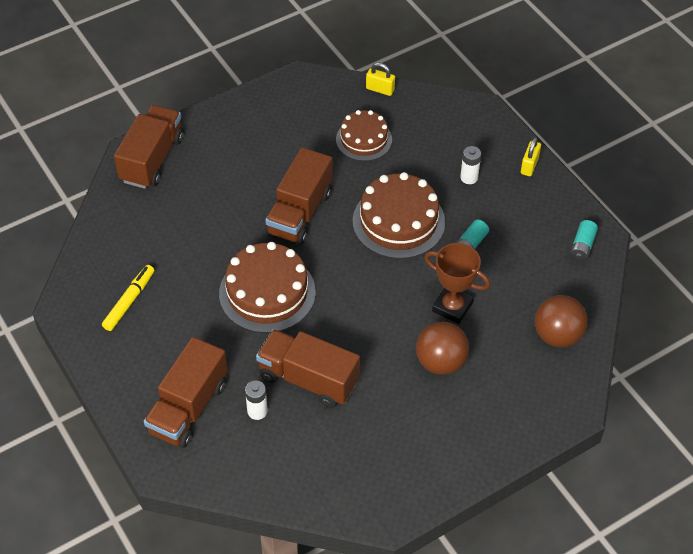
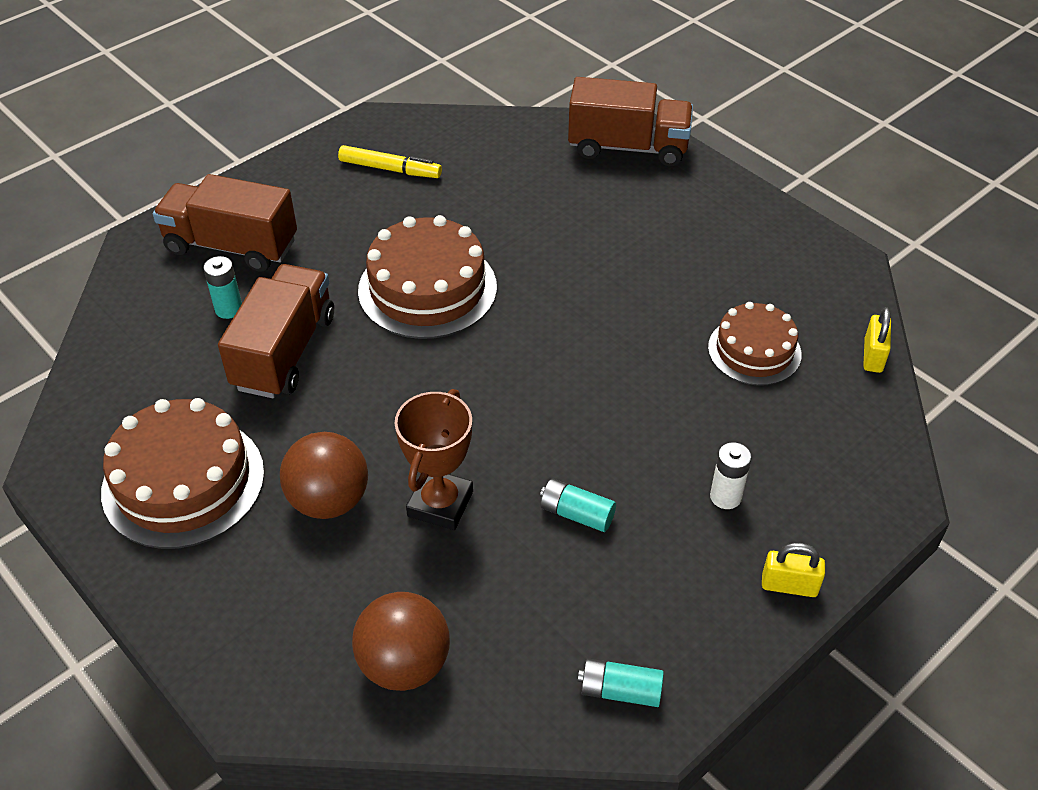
camera: 80 degrees right, 5 degrees down
(257, 411) = (228, 309): white battery -> turquoise battery
(299, 213) = (581, 300): brown truck -> none
(398, 221) = (598, 414): brown cake -> brown cake (183, 481)

